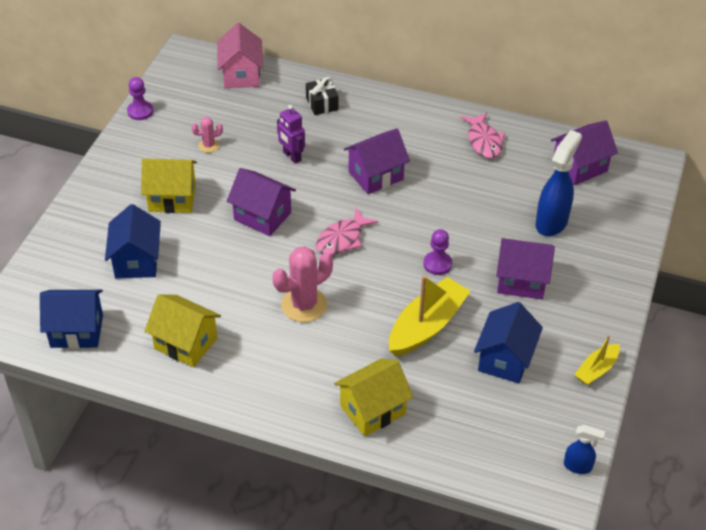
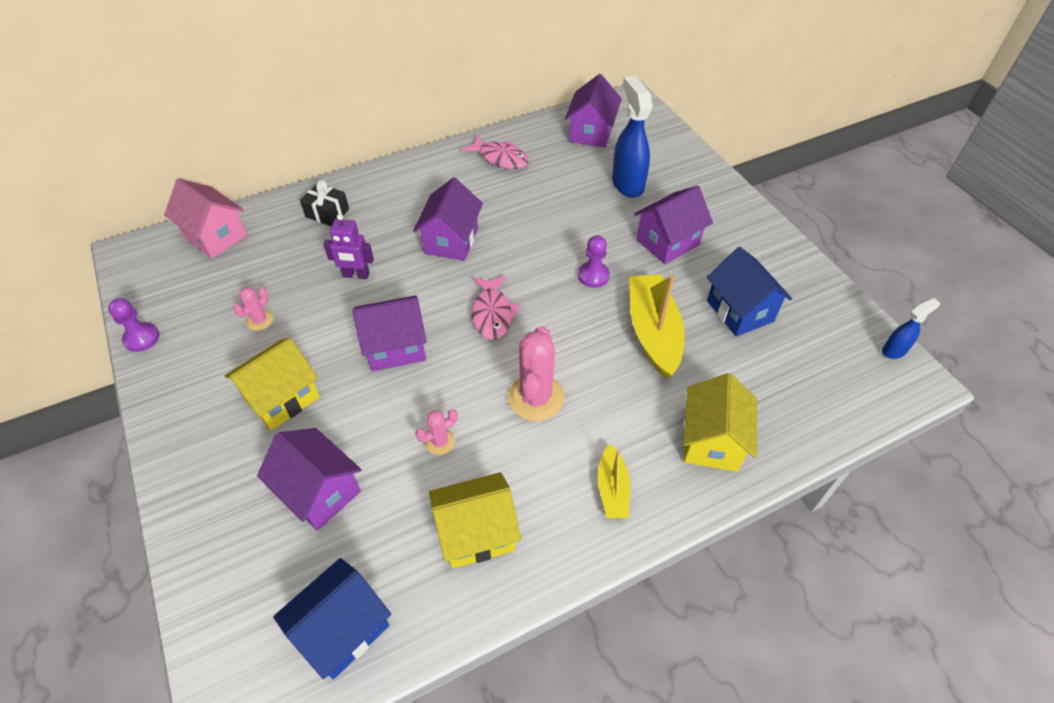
camera: 45 degrees left, 5 degrees up
(136, 261) = (319, 492): blue house -> purple house
(223, 285) = (440, 442): none -> pink cactus
(596, 370) = (802, 267): yellow boat -> yellow boat (612, 489)

